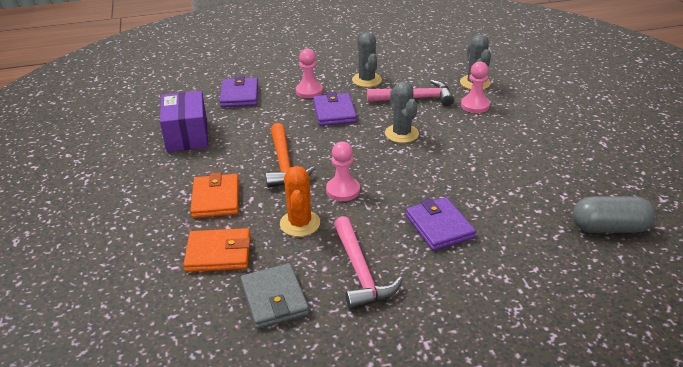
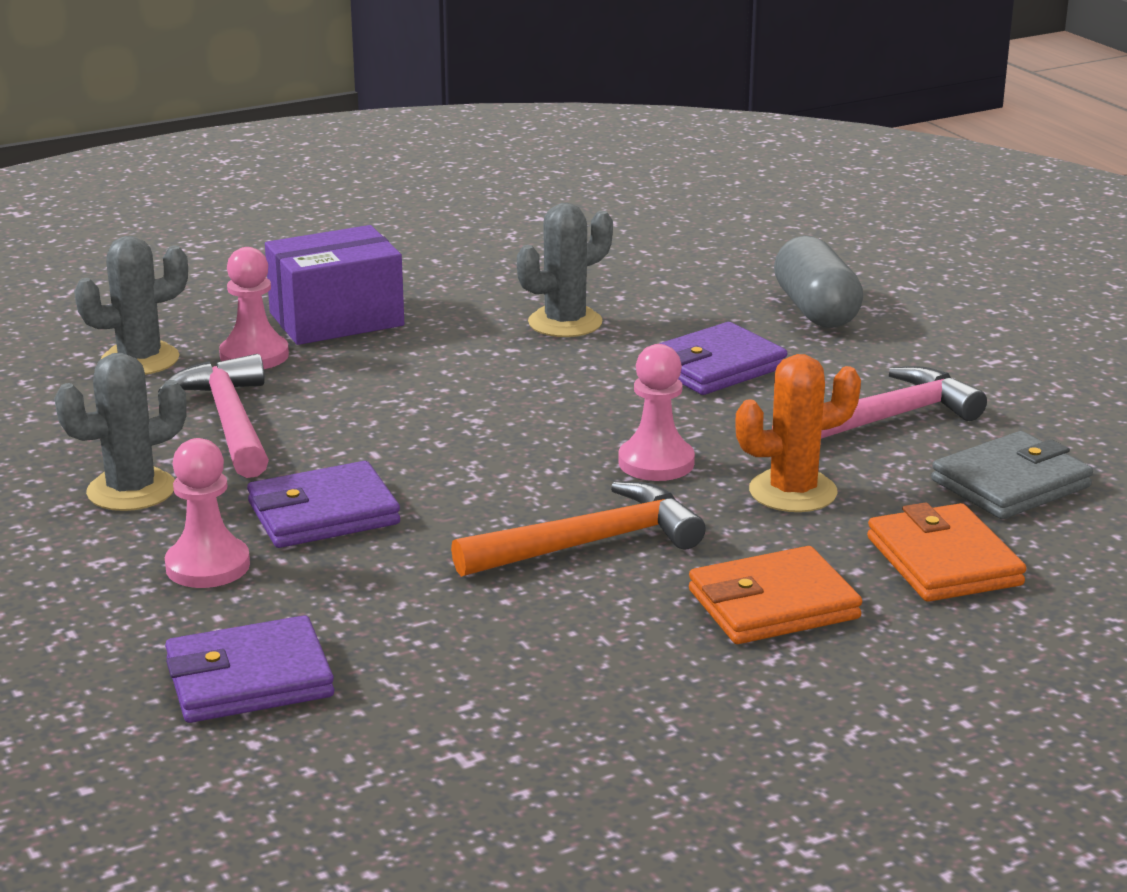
camera: 105 degrees left, 10 degrees down
(187, 135) = (514, 718): purple box -> purple box (336, 319)
(401, 134) = (404, 423): grey cactus -> grey cactus (565, 323)
(609, 228) = (637, 251): grey capsule -> grey capsule (815, 310)

